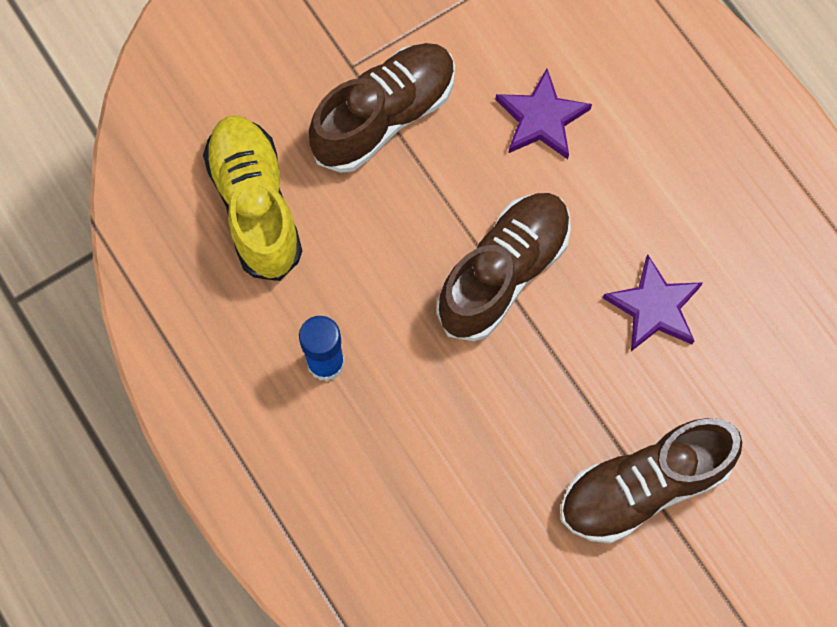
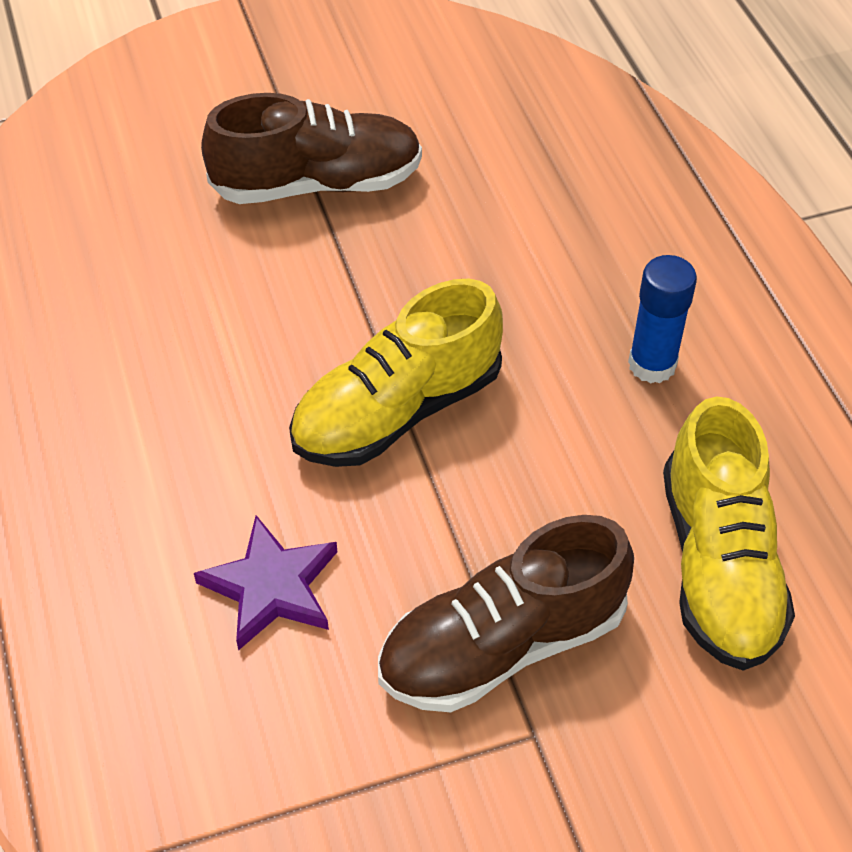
camera: 165 degrees left, 20 degrees down
(504, 273) = (397, 411): brown shoe -> yellow shoe
(654, 307) = (224, 335): purple star -> none

